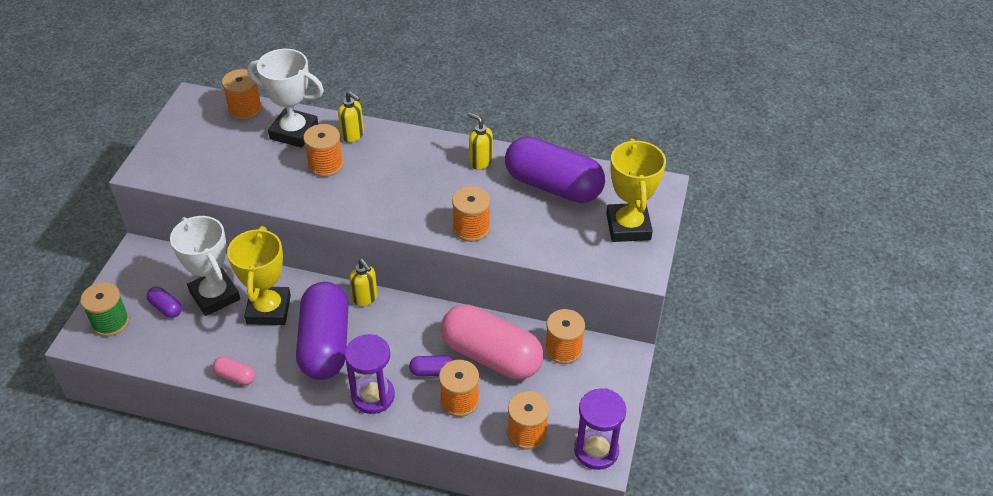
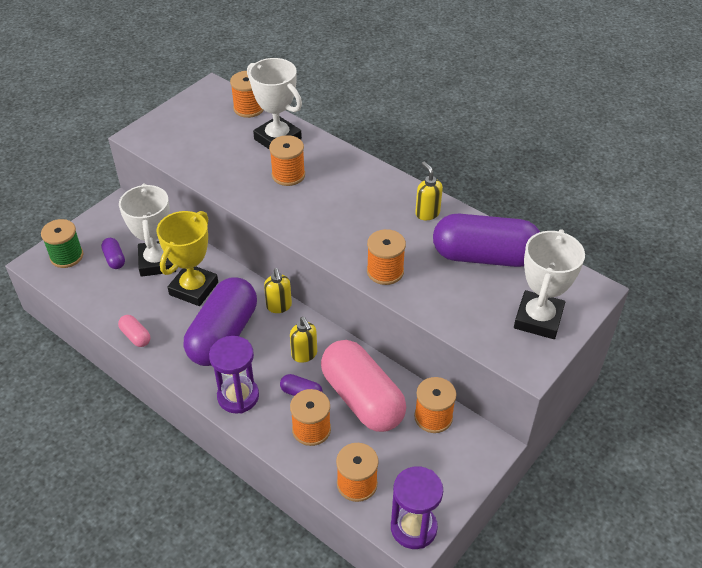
camera: 25 degrees right, 0 degrees up
(353, 135) = (326, 156): yellow soap dispenser -> yellow soap dispenser (304, 354)
(553, 186) = (484, 256): purple capsule -> purple capsule turned 45 degrees counterclockwise
(628, 227) = (538, 319): yellow trophy -> white trophy

